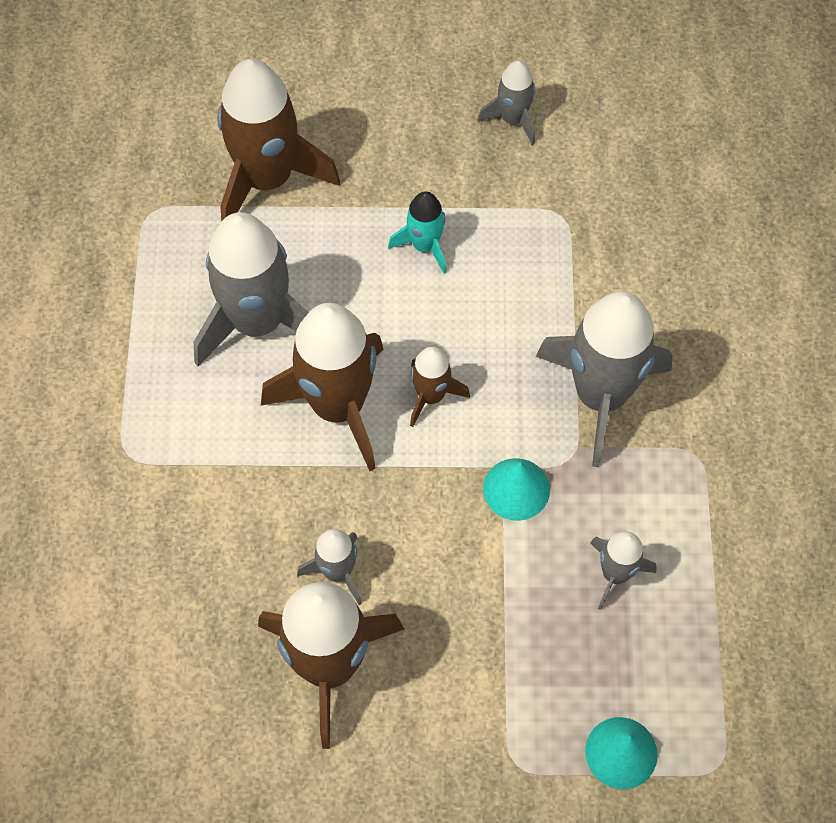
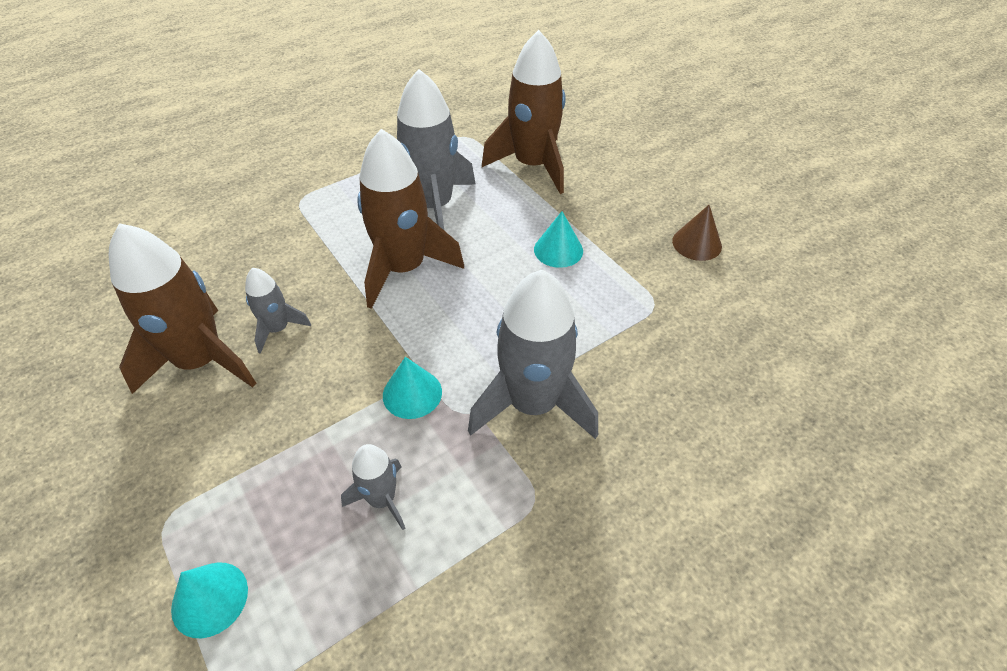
camera: 55 degrees right, 15 degrees down
(425, 246) = (558, 250): turquoise rocket -> turquoise cone
(431, 396) = (449, 308): brown rocket -> none
(513, 119) = (697, 243): grey rocket -> brown cone

